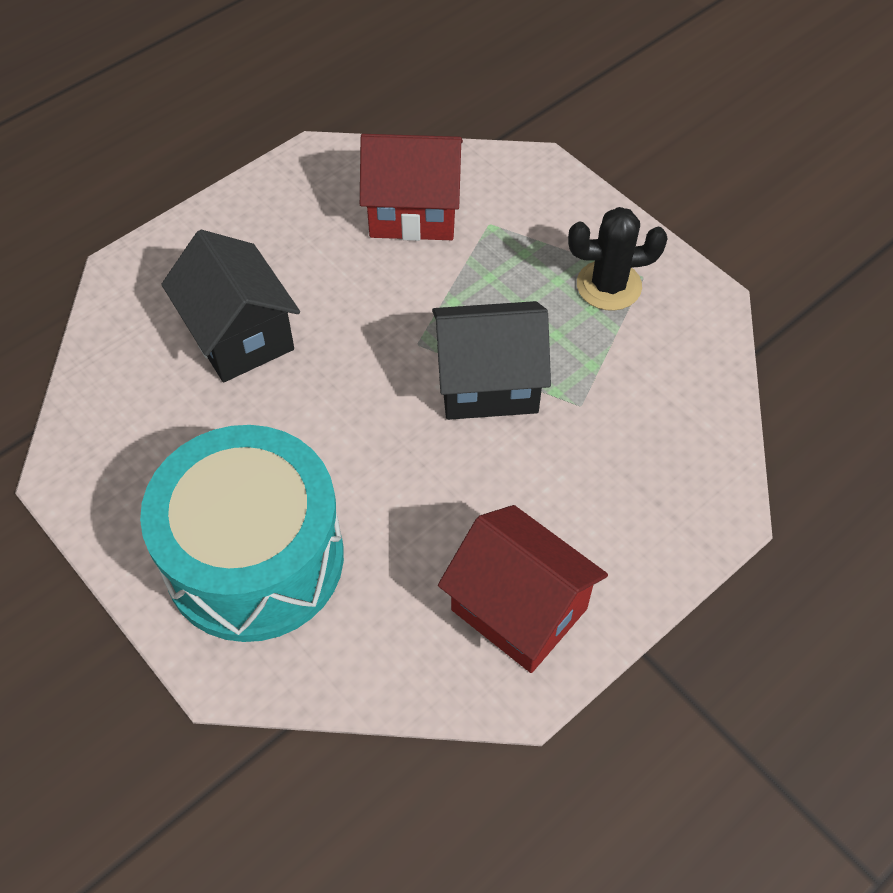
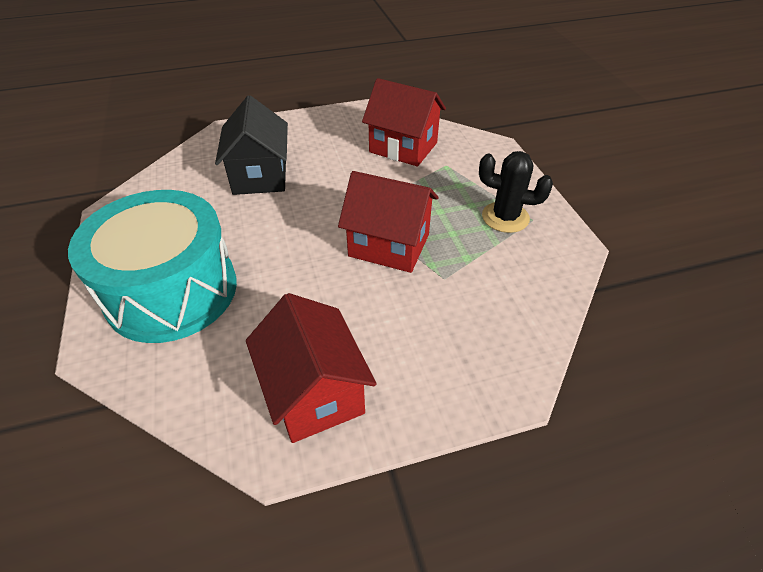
camera: 25 degrees right, 10 degrees down
(488, 383) = (389, 245): black house -> red house

